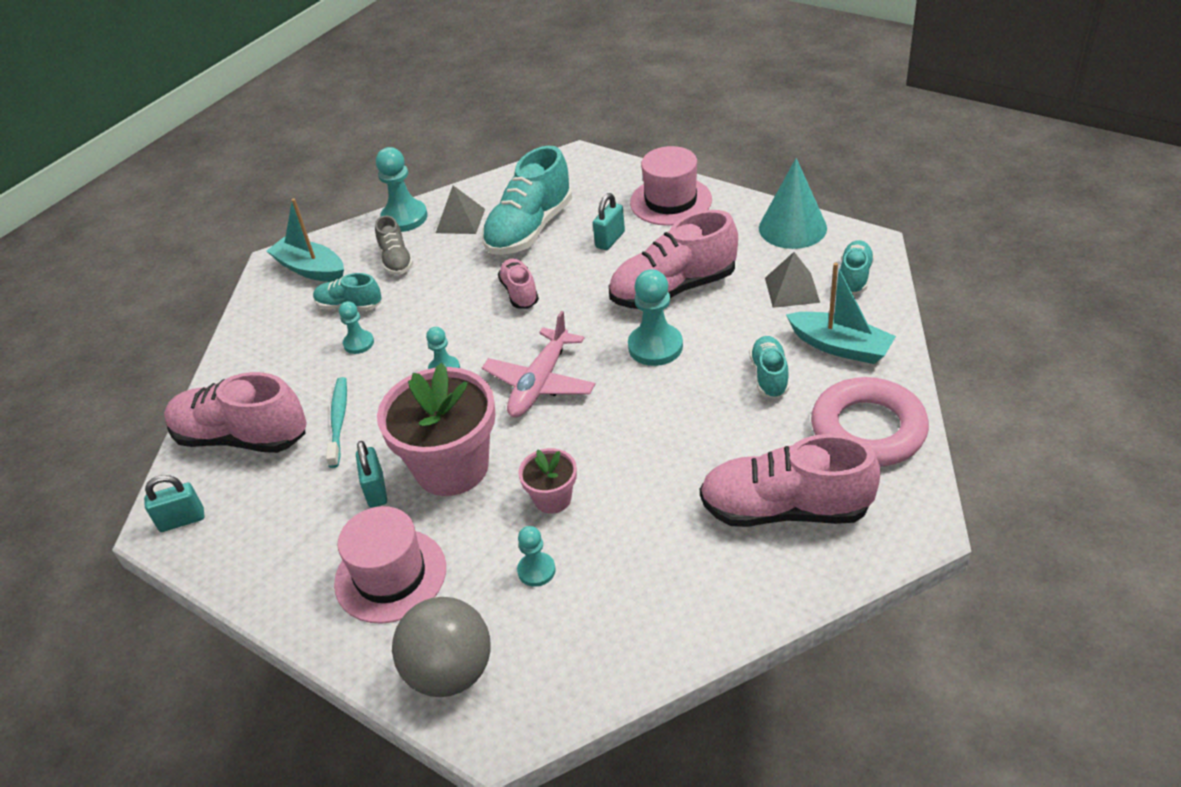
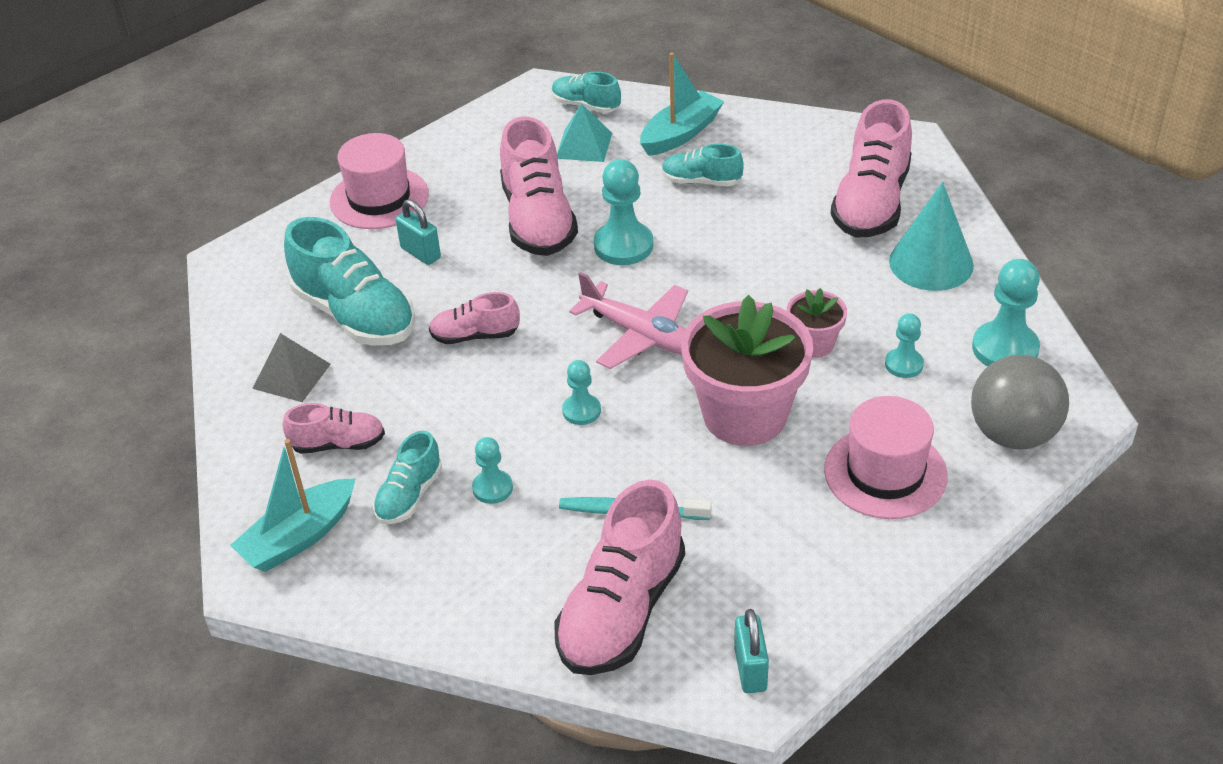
camera: 80 degrees left, 0 degrees up
(376, 490) = (759, 480): turquoise padlock -> none
(396, 260) = (338, 444): grey shoe -> pink shoe
(404, 218) = (244, 431): turquoise pawn -> turquoise pawn (1005, 349)
(792, 228) = (485, 126): turquoise cone -> turquoise cone (931, 263)
(792, 290) = (584, 145): grey pyramid -> turquoise pyramid
(868, 429) = (793, 141): pink ring -> none

